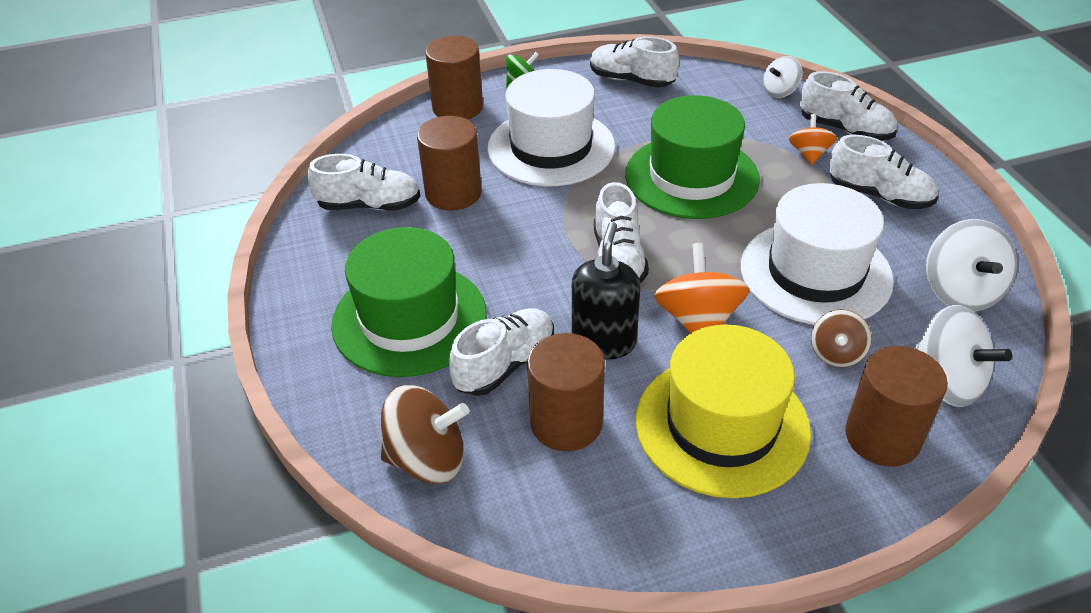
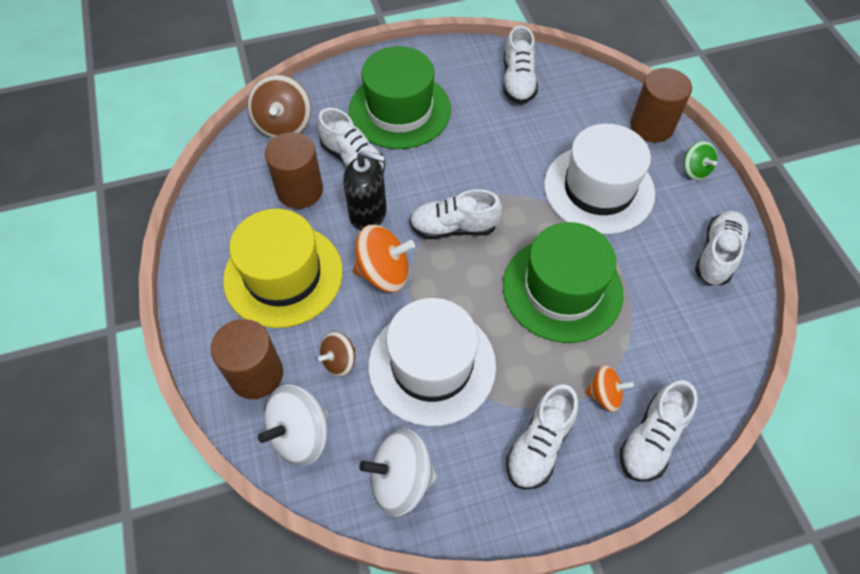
camera: 90 degrees right, 15 degrees up
(453, 193) = (533, 127): brown cylinder -> none
(780, 91) = (717, 388): white spinning top -> none
(836, 353) = (339, 361): brown spinning top -> brown spinning top turned 60 degrees counterclockwise

